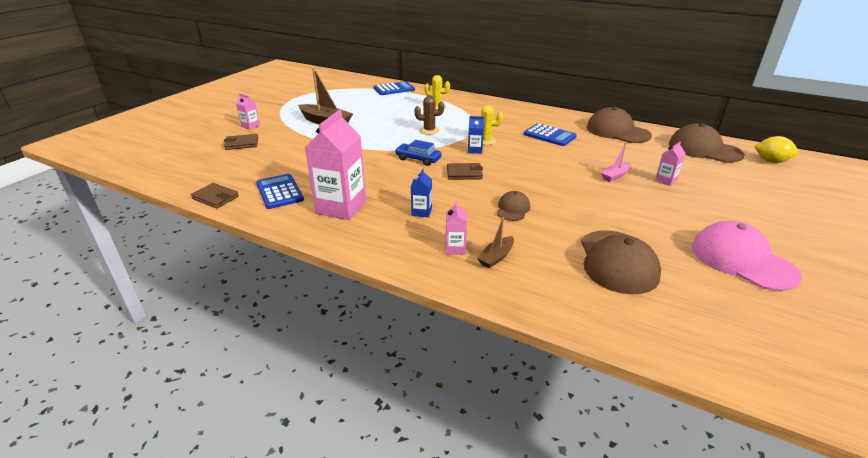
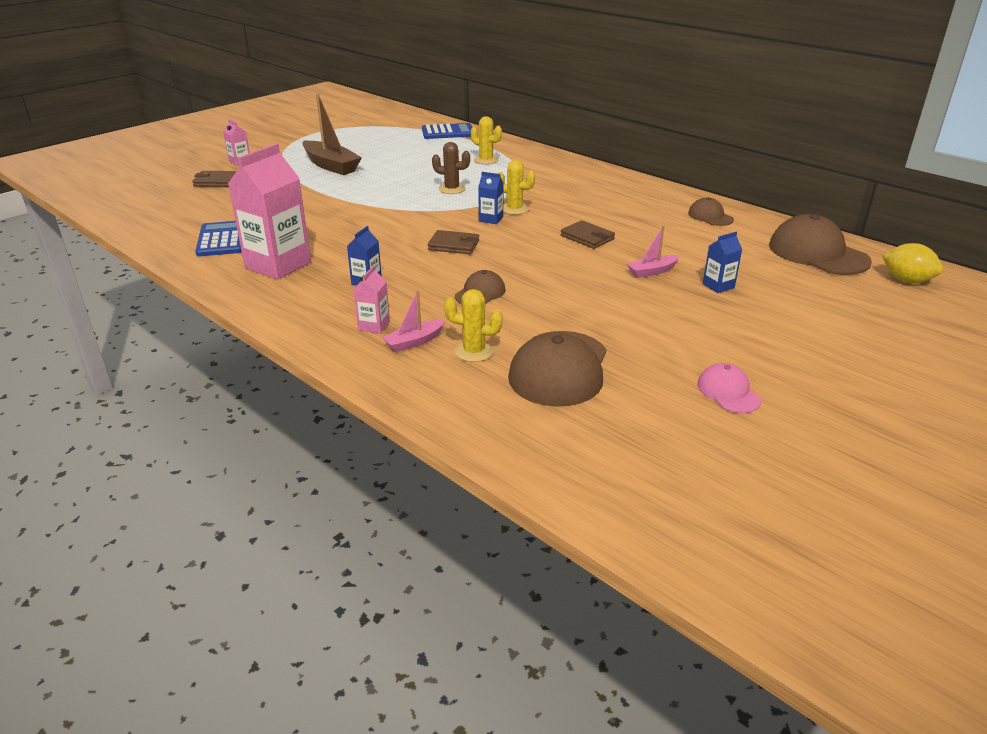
camera: 15 degrees right, 0 degrees up
(215, 198) = (150, 237): brown wallet -> brown wallet (587, 237)
(418, 159) = (410, 222): blue car -> none
(496, 257) = (414, 342): brown boat -> pink boat
(546, 258) = (474, 351): none -> yellow cactus
(549, 135) = (607, 212): blue calculator -> none
(617, 131) = (710, 216): brown cap -> brown cap, size x0.53
(665, 180) = (718, 286): pink carton -> blue carton
(742, 260) = (728, 392): pink cap -> pink cap, size x0.53

